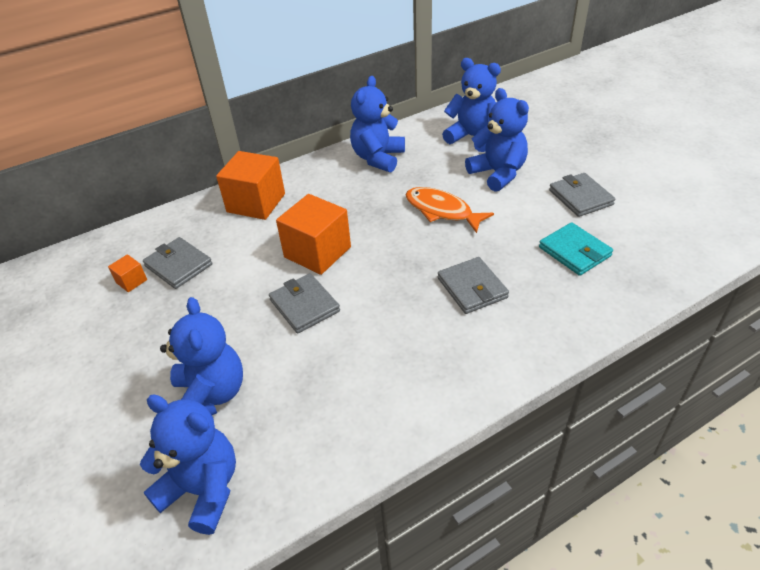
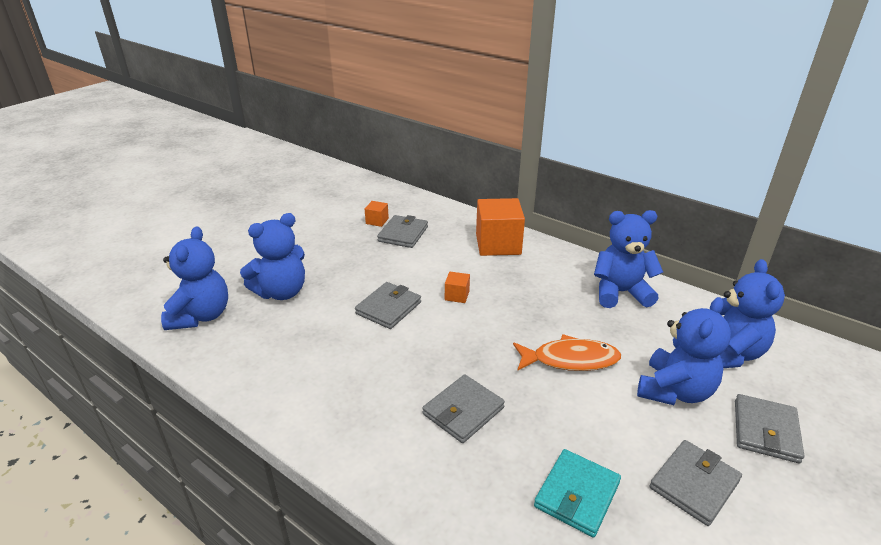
camera: 65 degrees right, 10 degrees down
(317, 252) = (457, 295): orange cube -> orange cube, size x0.46
(442, 211) = (570, 360): orange fish -> orange fish turned 75 degrees clockwise
(547, 152) = (765, 431): none -> grey wallet

